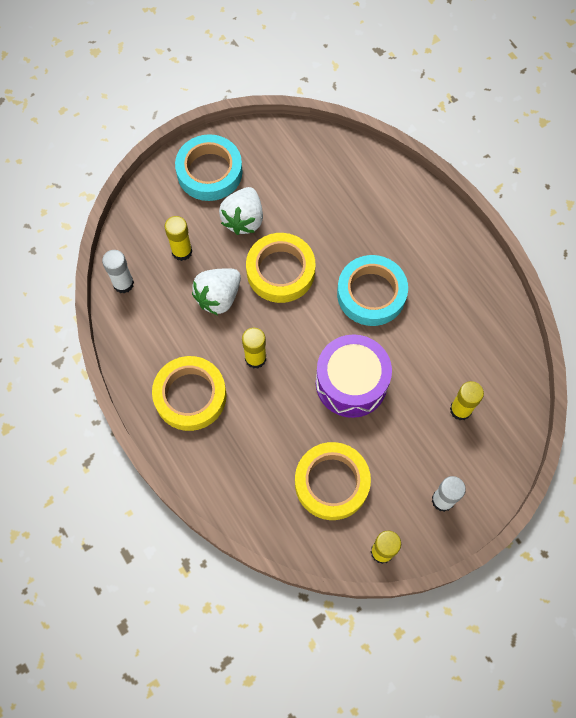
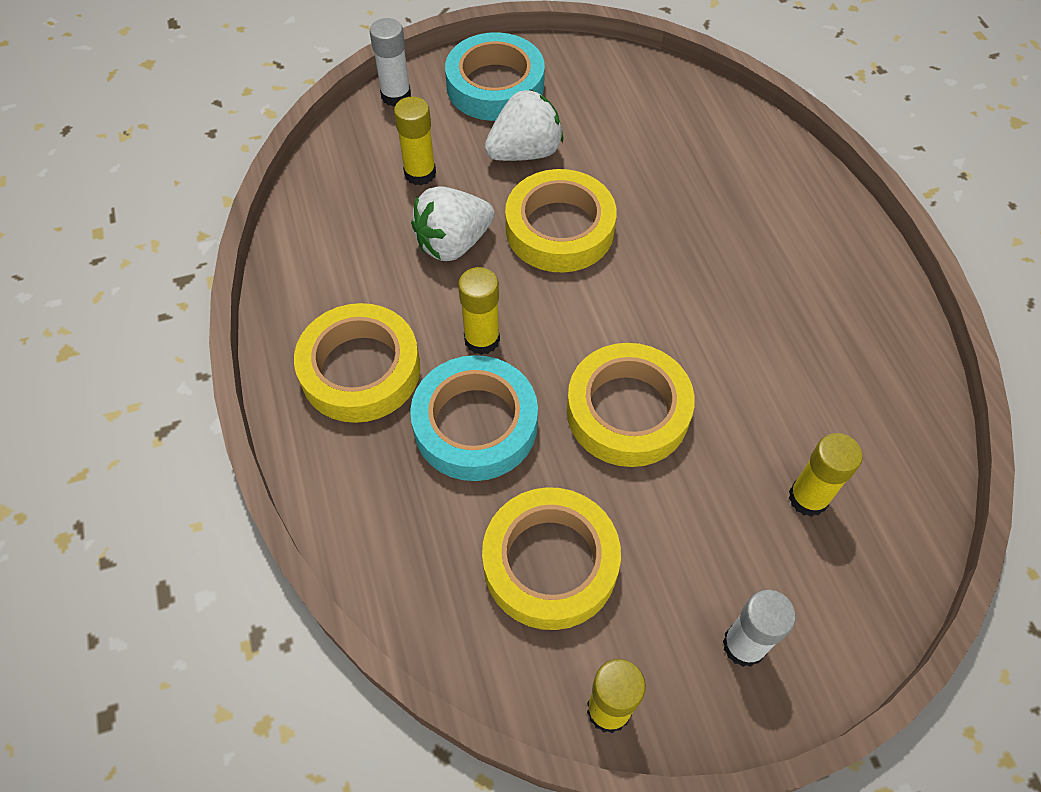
camera: 15 degrees right, 10 degrees down
(123, 284) = (319, 196): white glue stick -> white glue stick (396, 96)
(243, 219) = (525, 152): white strawberry -> white strawberry turned 150 degrees counterclockwise
(351, 383) = (627, 411): purple drum -> yellow tape
(371, 294) = (694, 289): turquoise tape -> turquoise tape (475, 424)

